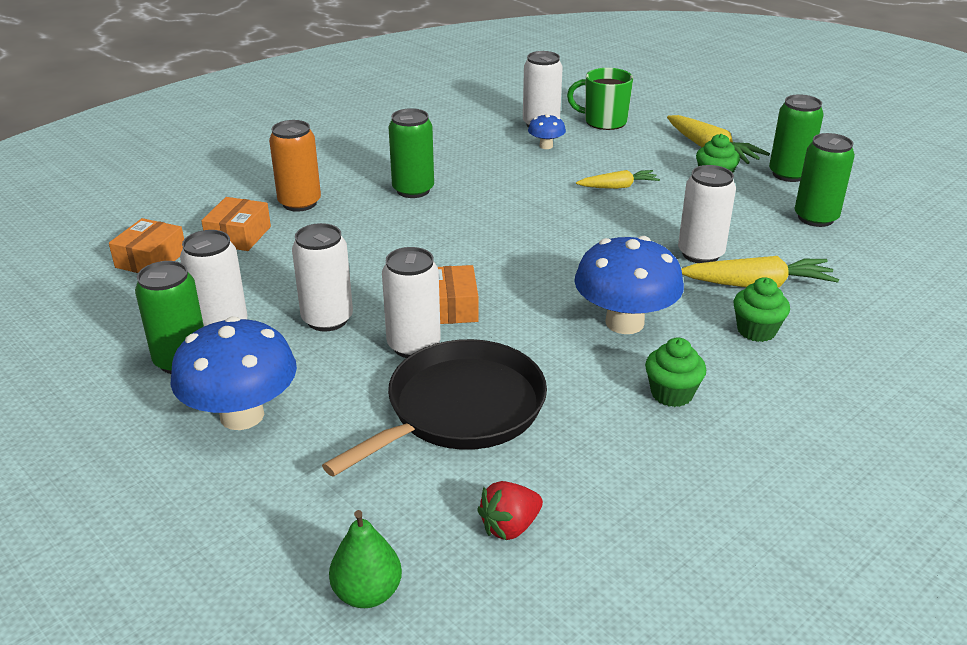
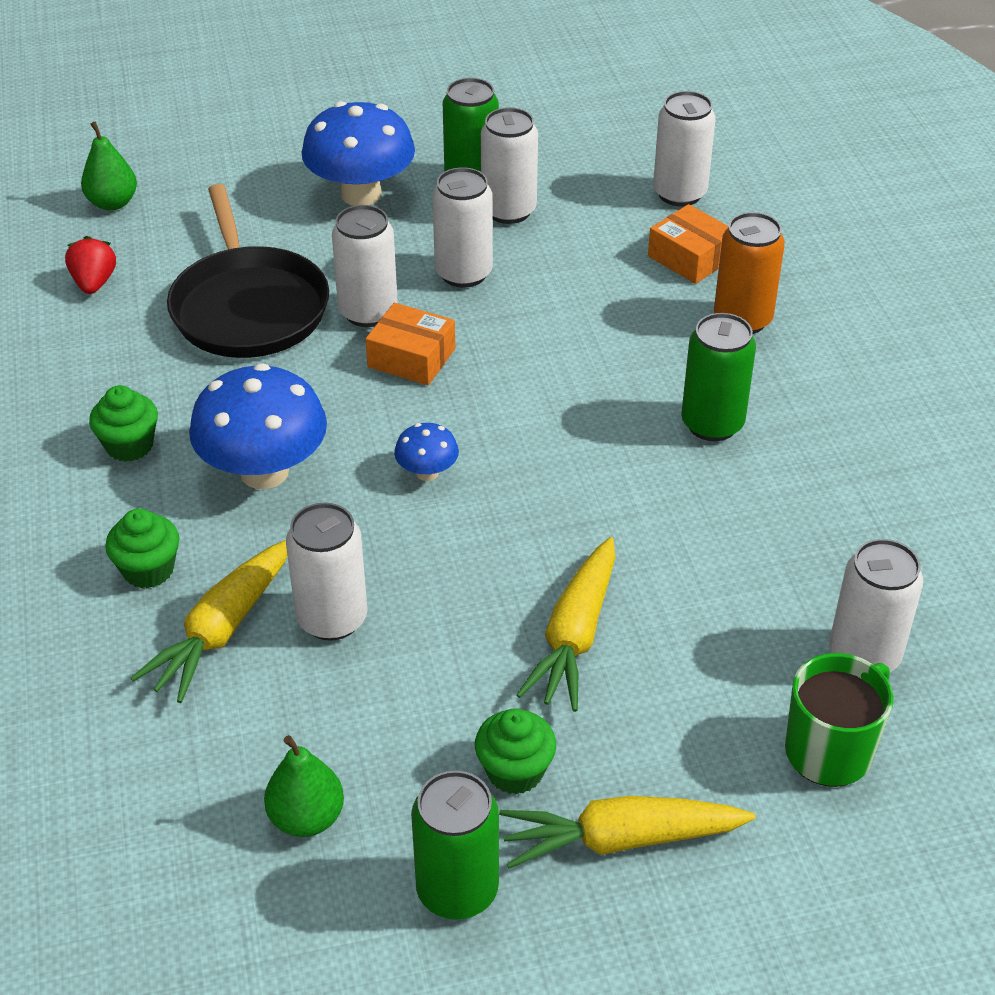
camera: 120 degrees right, 10 degrees up
(151, 259) = (679, 193): orange box -> white can
(546, 146) = (772, 622): blue mushroom -> blue mushroom (427, 472)
(618, 187) = (574, 636): yellow carrot -> yellow carrot, size x1.57
(815, 218) = (306, 818): green can -> green pear

